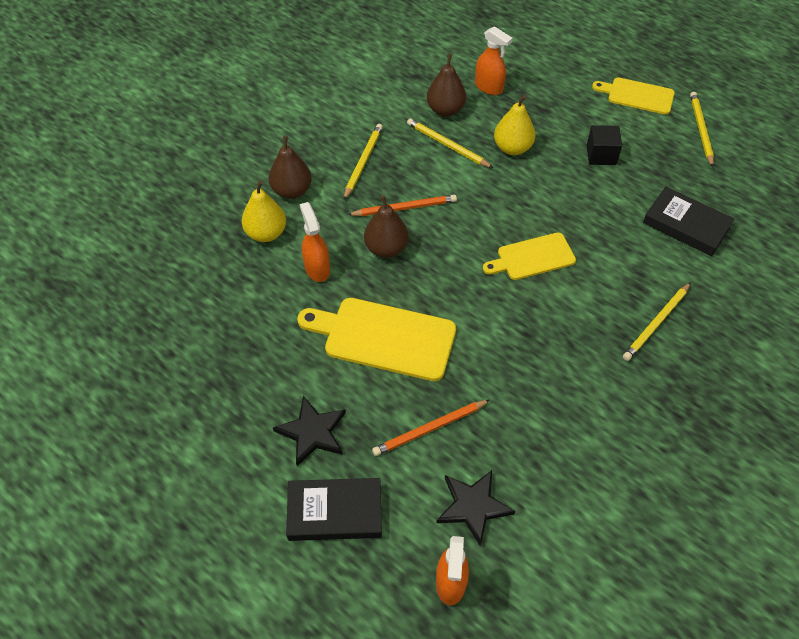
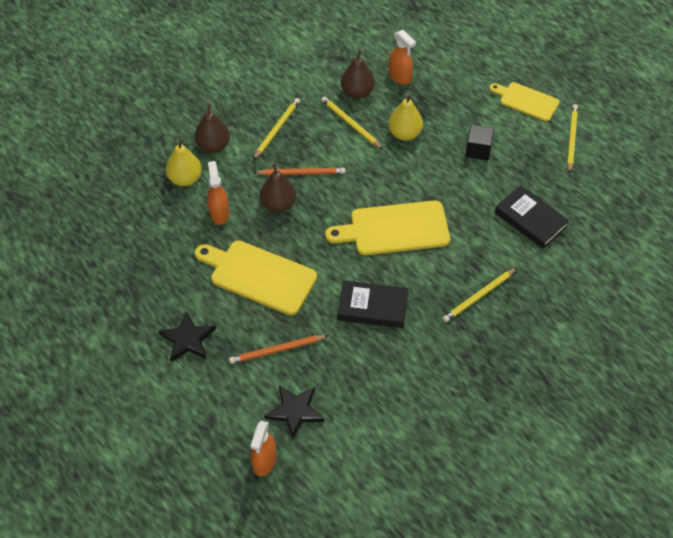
camera: 10 degrees right, 0 degrees up
(335, 512) = (191, 399): black book -> black book (372, 307)
(532, 257) = (394, 229): yellow cutting board -> yellow cutting board, size x1.61

